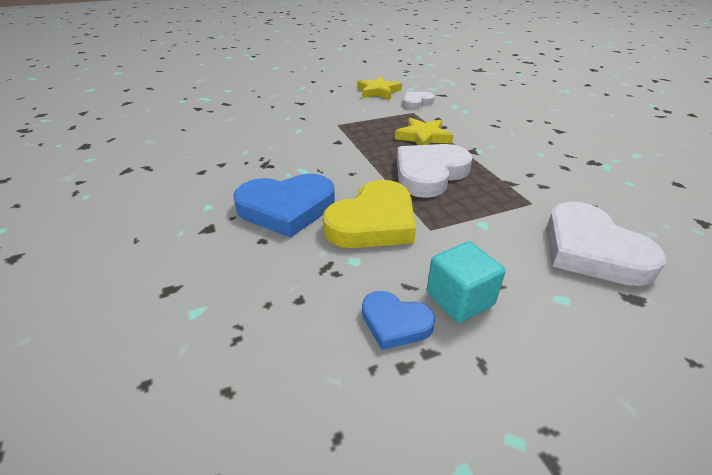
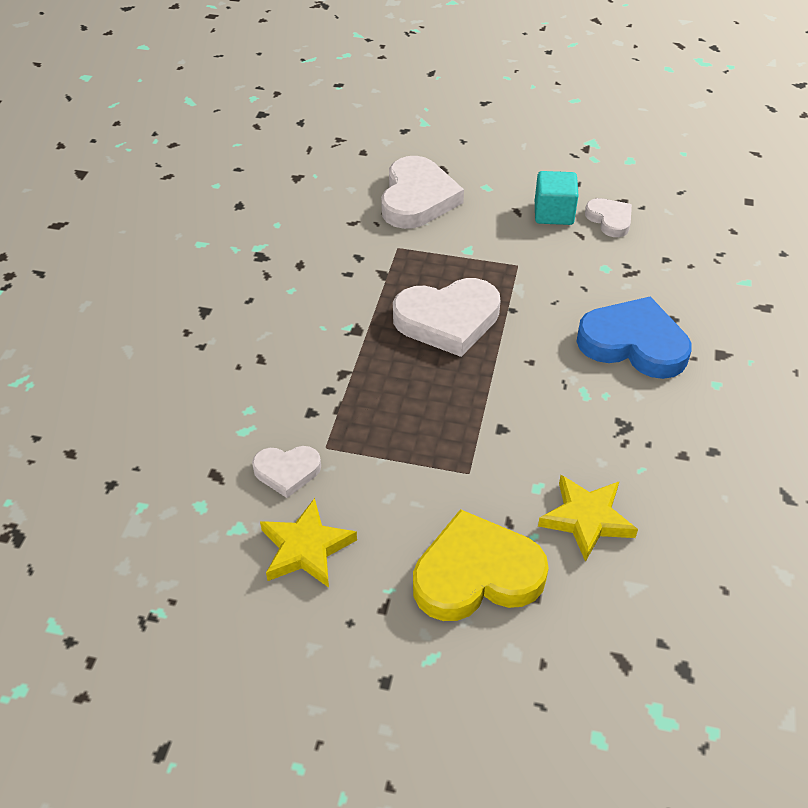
camera: 145 degrees left, 10 degrees up
(373, 222) = (560, 292): yellow heart -> yellow heart (476, 574)
(395, 322) = (609, 220): blue heart -> white heart
(423, 137) = (382, 381): yellow star -> yellow star (587, 519)

